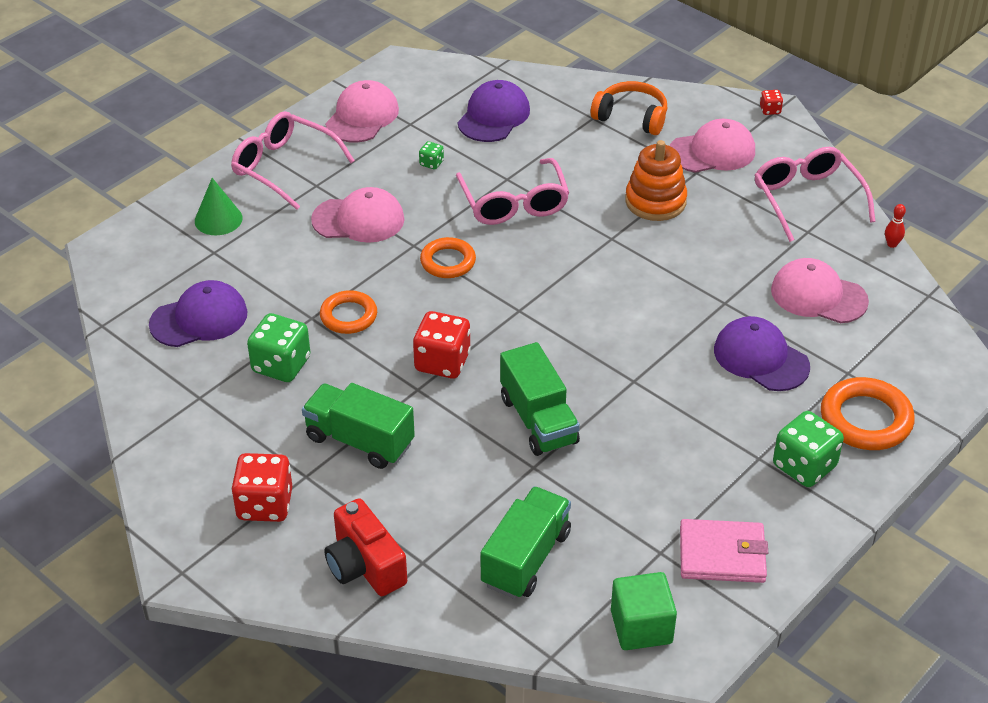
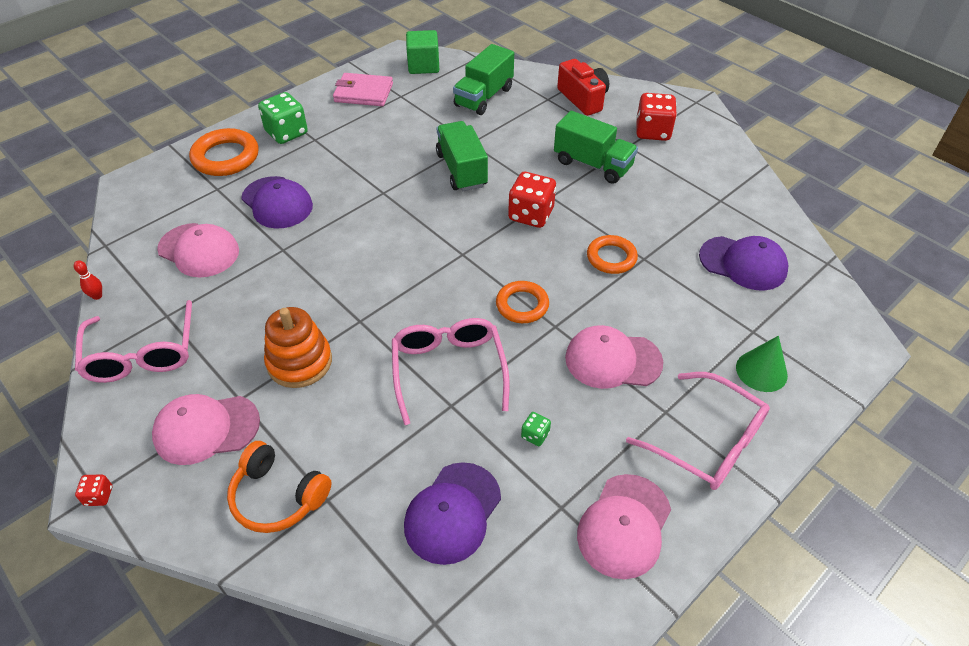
camera: 175 degrees left, 5 degrees up
(199, 319) = (743, 263): purple cap -> purple cap turned 135 degrees counterclockwise
(281, 365) = (661, 220): green dice -> none

